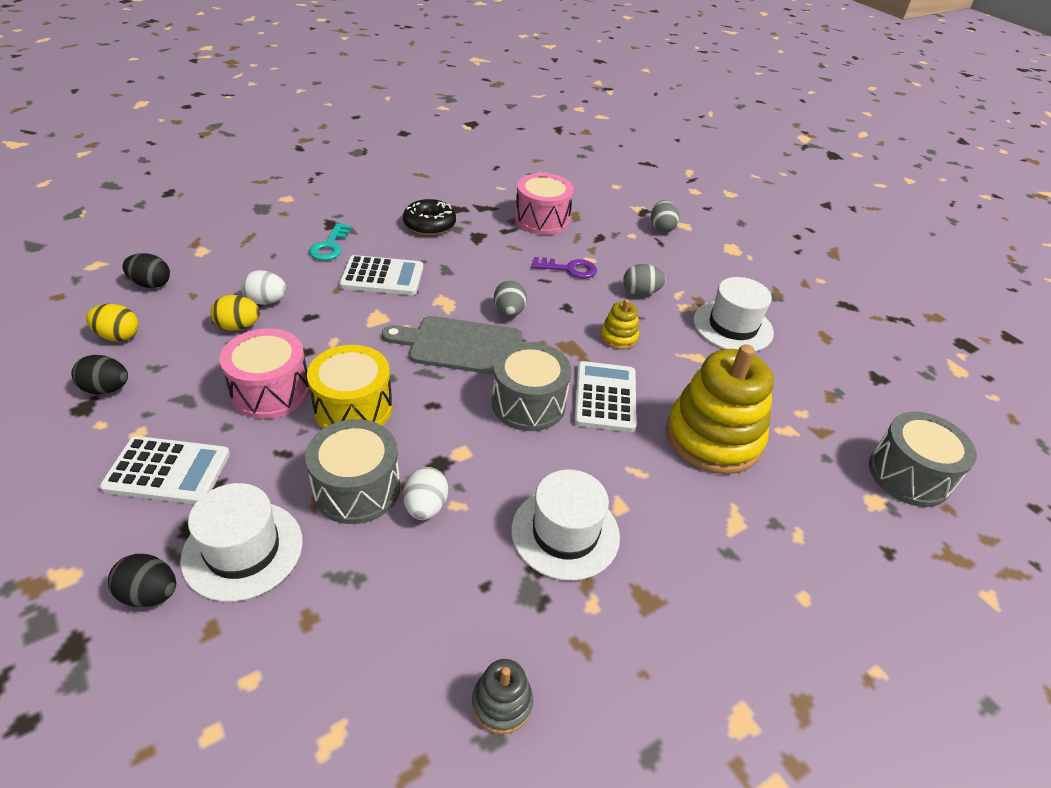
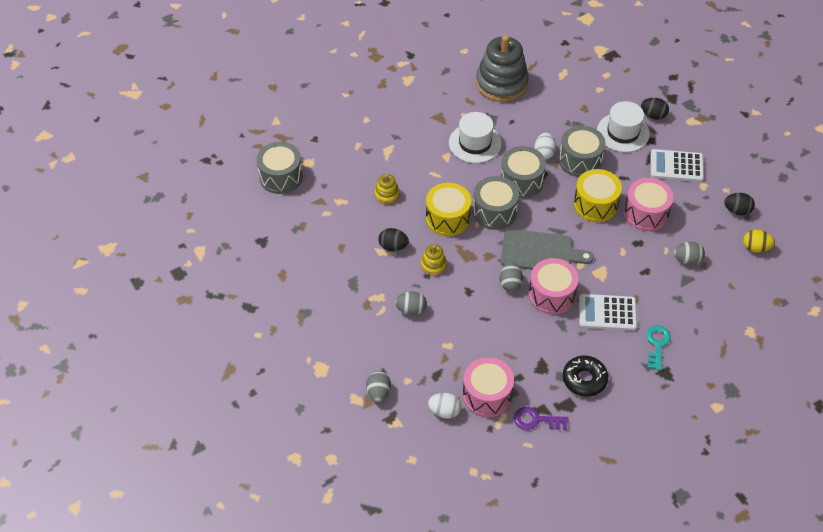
camera: 175 degrees left, 10 degrees up
(151, 284) = (764, 294): black egg -> black egg (393, 246)
(238, 326) = (687, 260): yellow egg -> grey egg
(266, 301) = (679, 283): white egg -> white egg (444, 411)
(453, 297) = (551, 295): none -> pink drum
(478, 452) = (521, 181): none -> grey drum
(502, 703) = (501, 83): grey stacking toy -> grey stacking toy, size x2.23
(569, 269) = (465, 332): purple key -> purple key (536, 420)
(605, 397) = (448, 218): white calculator -> yellow drum
(713, 437) = (387, 195): yellow stacking toy -> yellow stacking toy, size x0.45
(732, 326) = (348, 280): white hat -> none

